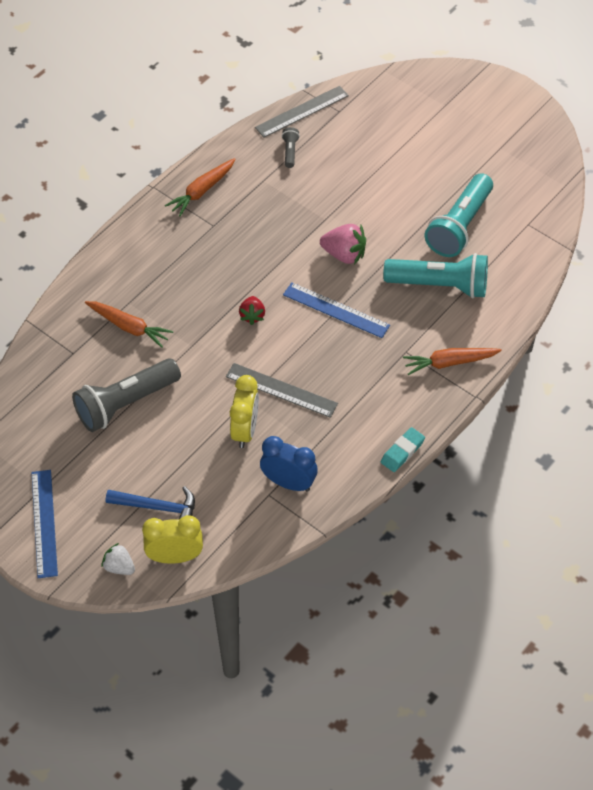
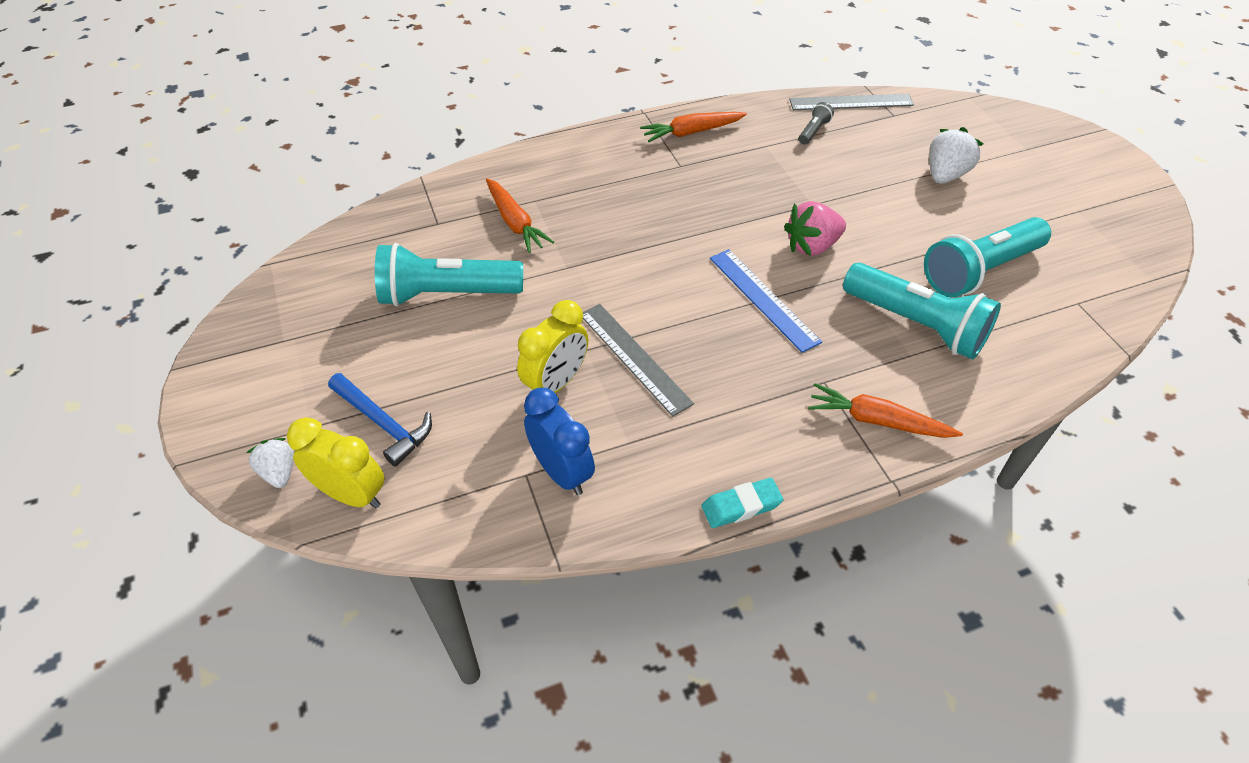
camera: 30 degrees right, 5 degrees down
(44, 523) = (250, 379): blue ruler -> none
(125, 404) = (446, 294): grey flashlight -> turquoise flashlight
(252, 316) = (658, 265): red strawberry -> none
(344, 254) = (812, 246): pink strawberry -> pink strawberry turned 105 degrees clockwise
(401, 154) = (945, 175): none -> white strawberry

